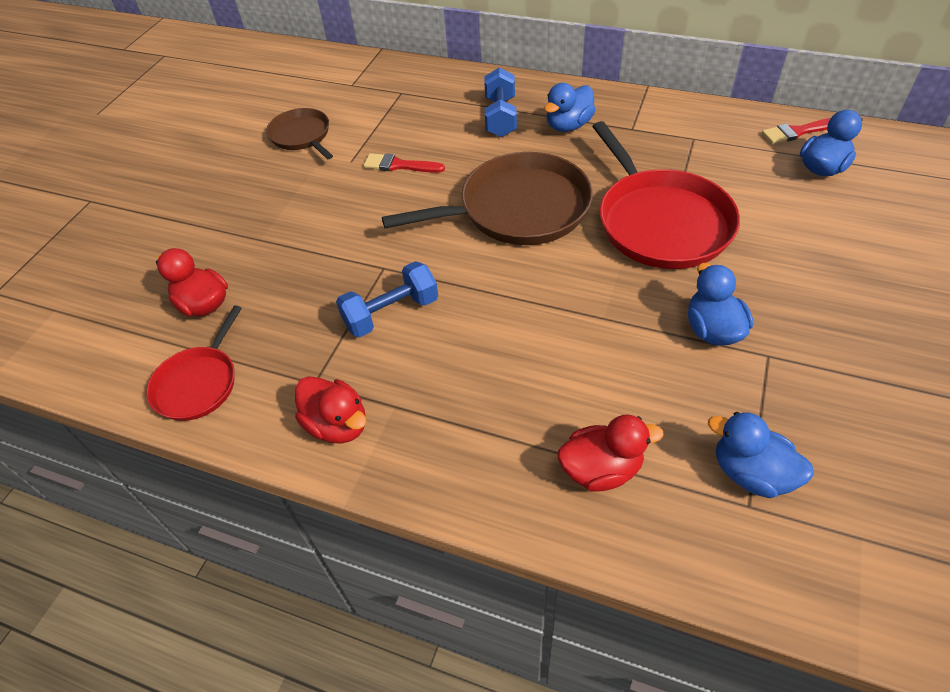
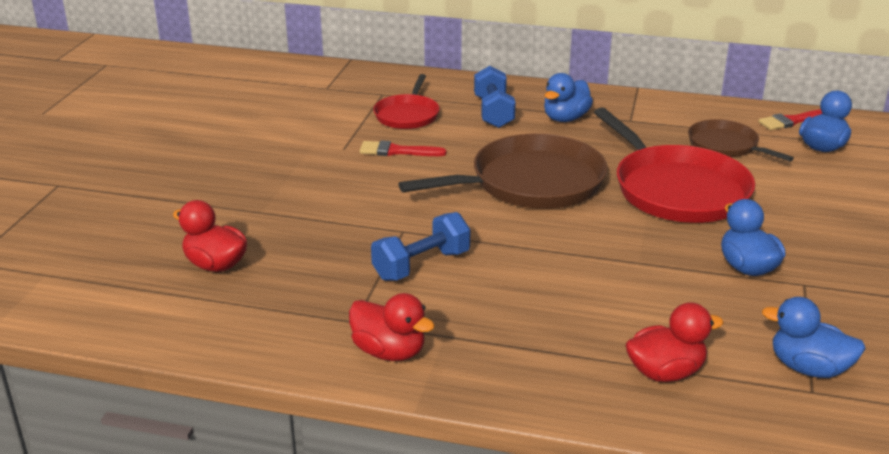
camera: 10 degrees left, 20 degrees down
(198, 383) = (229, 326): red pan -> red pan (407, 115)
(302, 136) = (284, 129): brown pan -> brown pan (726, 145)

